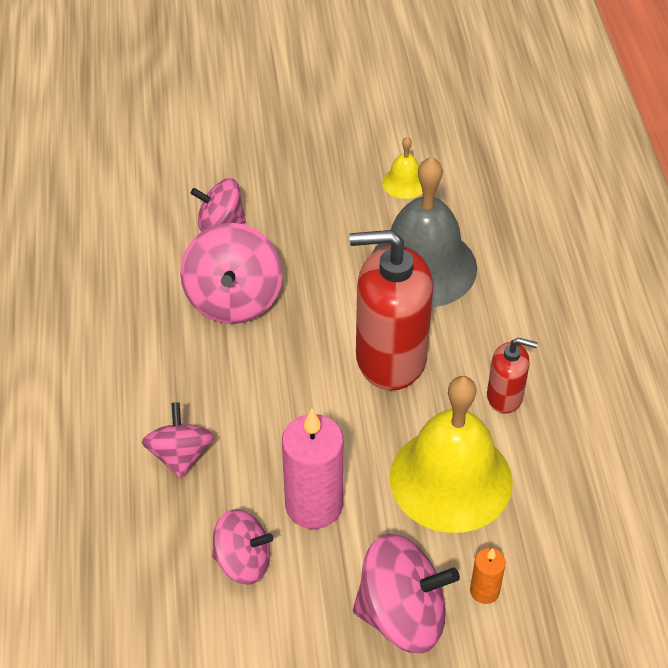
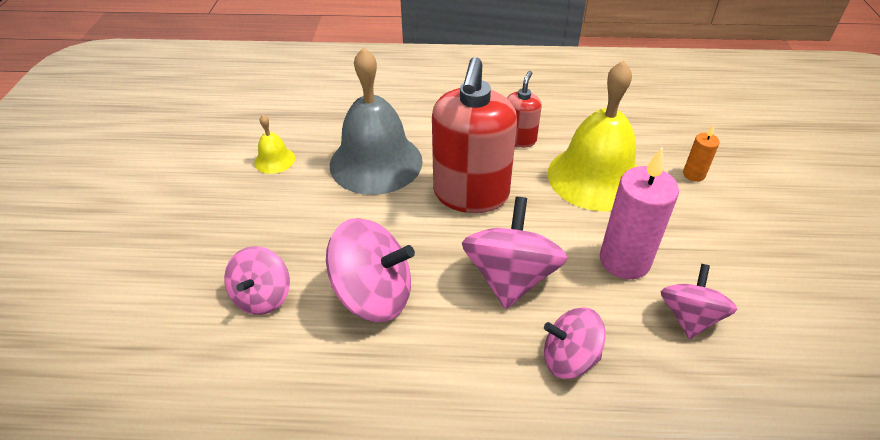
camera: 80 degrees left, 5 degrees down
(402, 615) = (723, 220): pink spinning top -> pink spinning top (510, 277)

